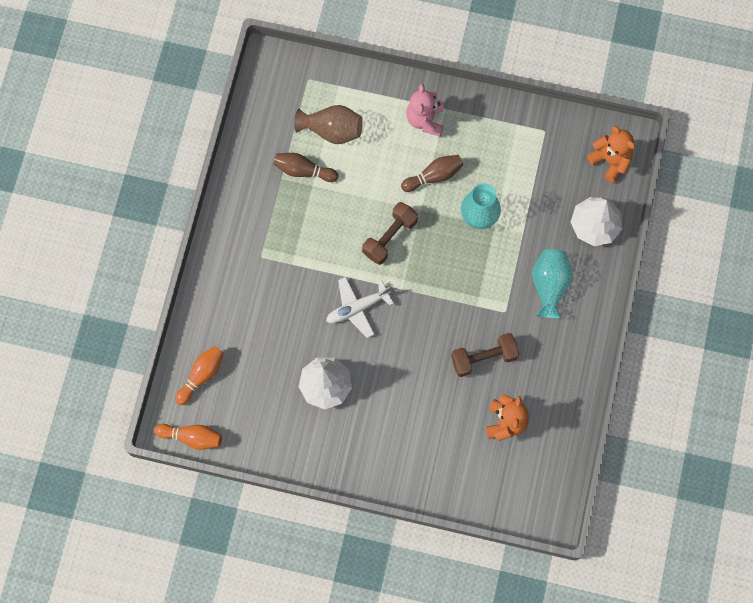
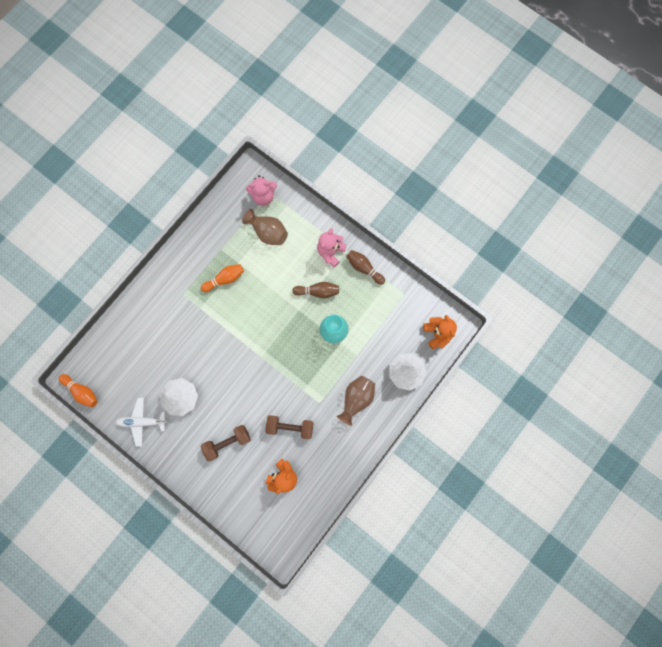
camera: 25 degrees right, 5 degrees up
(201, 376) = (108, 354): orange bowling pin -> orange bowling pin (225, 279)
(302, 87) = (263, 196): none -> pink teddy bear
(303, 170) = (237, 250): brown bowling pin -> brown bowling pin (364, 268)
(357, 308) = (226, 356): white plane -> white plane (142, 422)
(390, 237) = (270, 319): brown dumbbell -> brown dumbbell (227, 442)
(549, 285) = (356, 398): turquoise vase -> brown vase

